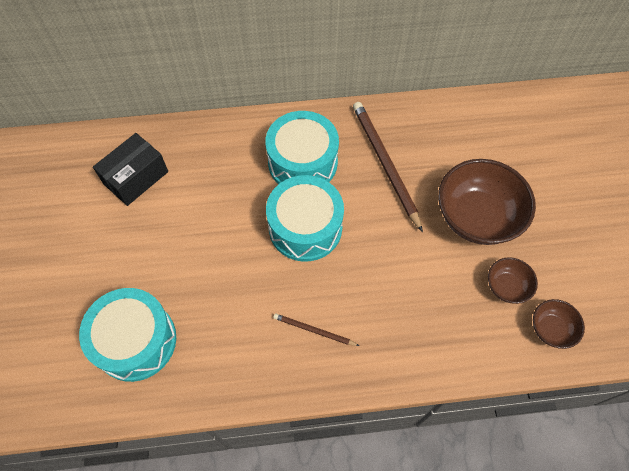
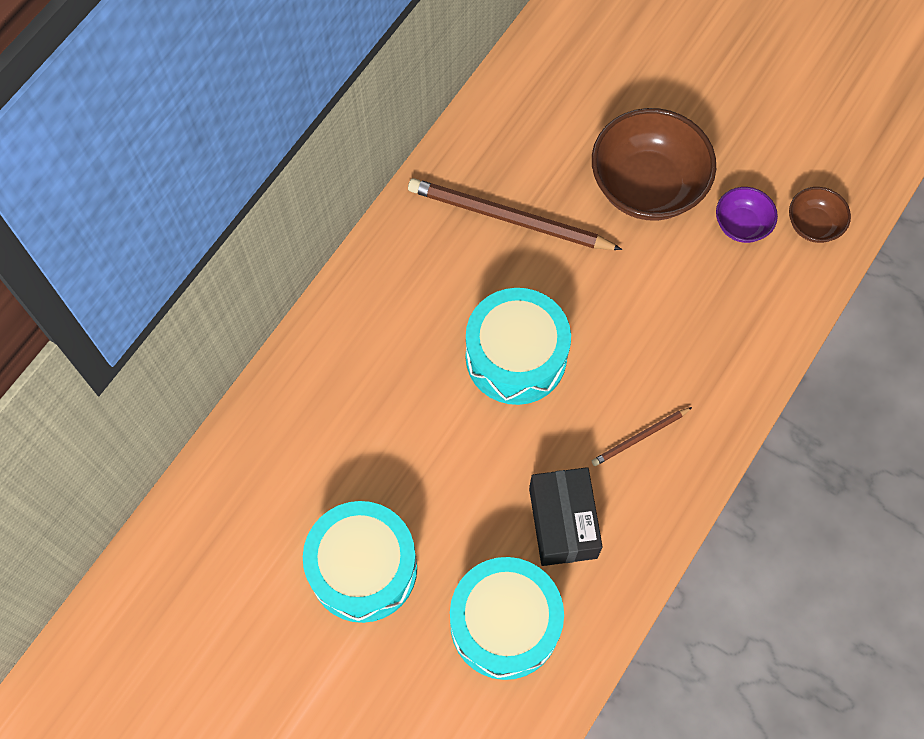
camera: 50 degrees left, 5 degrees up
(136, 178) = (291, 488): black box -> black box (563, 523)
(302, 162) = (432, 297): turquoise drum -> turquoise drum (363, 568)
(506, 287) = (741, 225): brown bowl -> purple bowl

